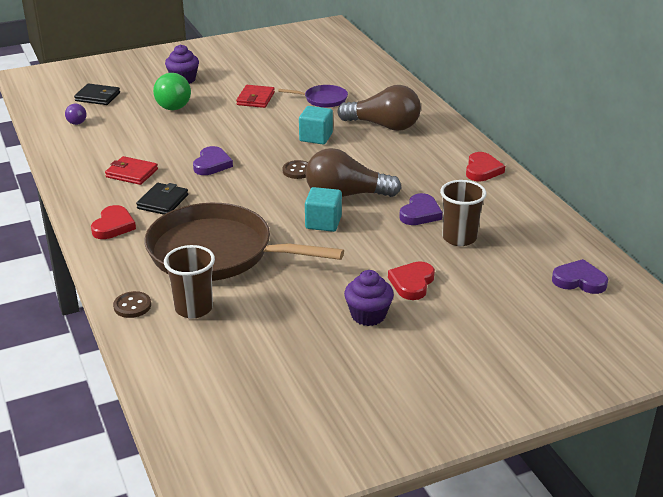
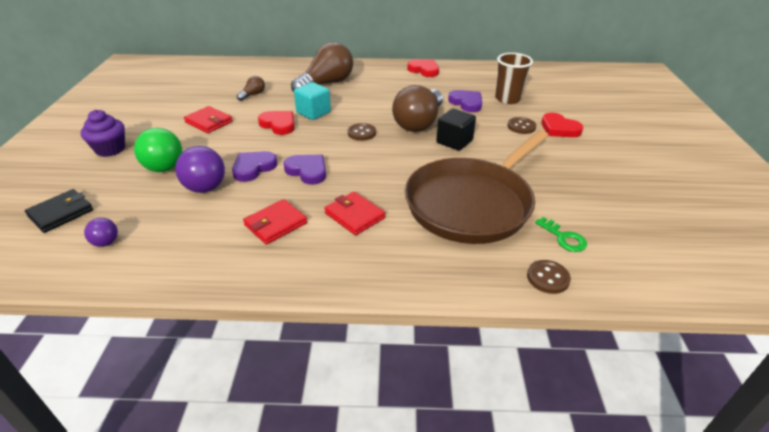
camera: 65 degrees left, 5 degrees up
(113, 226) = (379, 260): red heart -> red heart (278, 125)
(159, 132) = (205, 188): none -> purple ball
(163, 202) = (354, 215): black wallet -> red wallet
(194, 308) = (563, 238): brown cup -> green key
(323, 99) = (253, 95): purple pan -> brown light bulb
(323, 222) = (454, 141): turquoise cube -> black cube
(368, 315) = (597, 155): purple cupcake -> none
(394, 257) = (521, 127): none -> brown button
(579, 280) = (575, 79): purple heart -> purple heart (253, 168)

